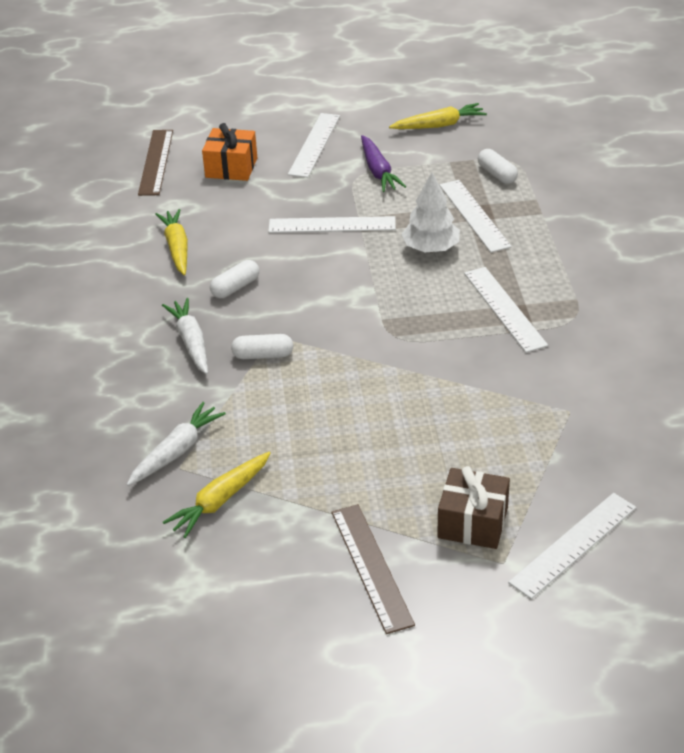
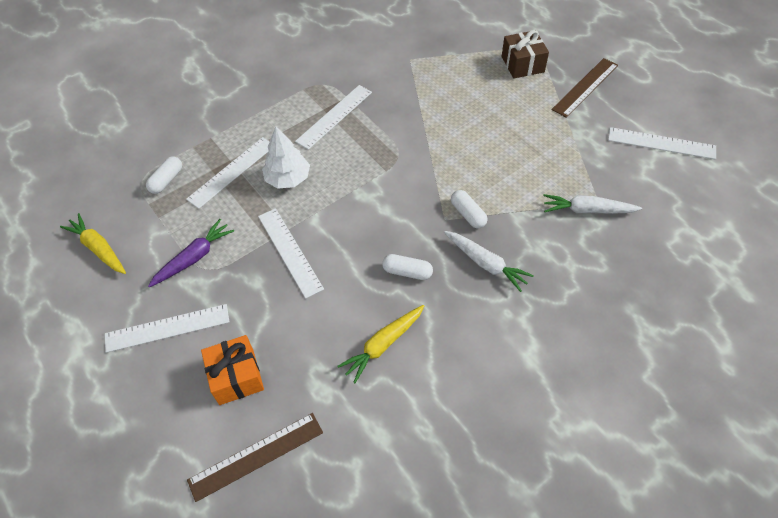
camera: 120 degrees left, 15 degrees up
(191, 342) = (486, 264): white carrot -> white carrot turned 90 degrees counterclockwise
(220, 501) = (603, 167): yellow carrot -> none
(573, 544) = (505, 28): white ruler -> white ruler (661, 143)

